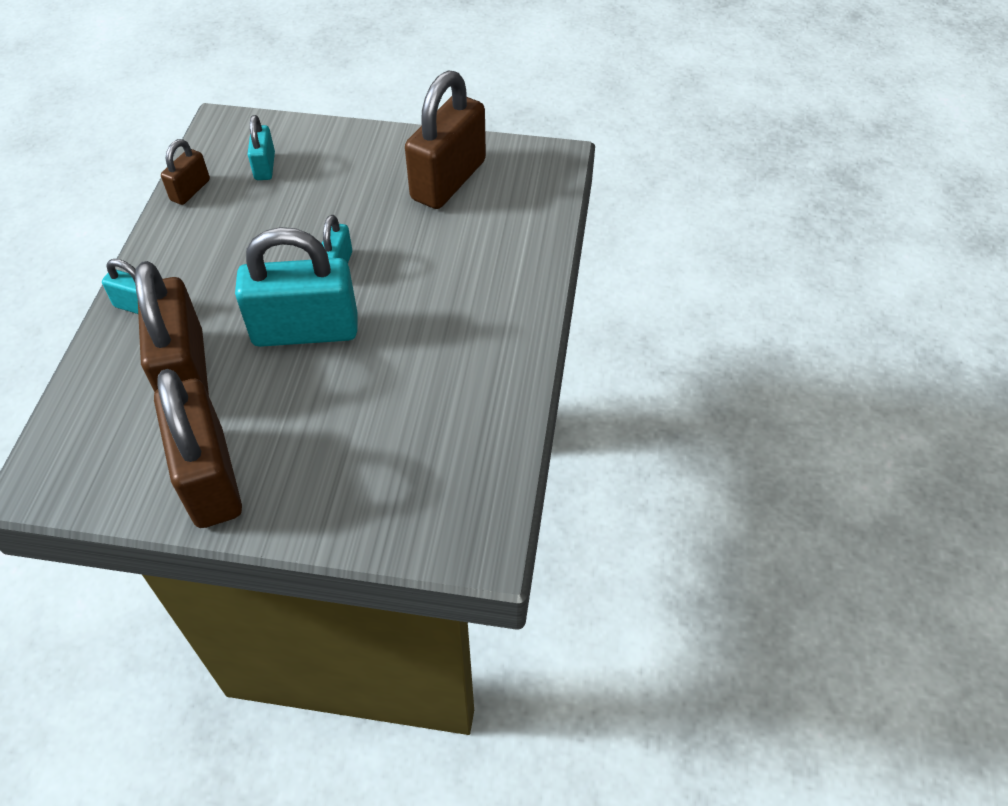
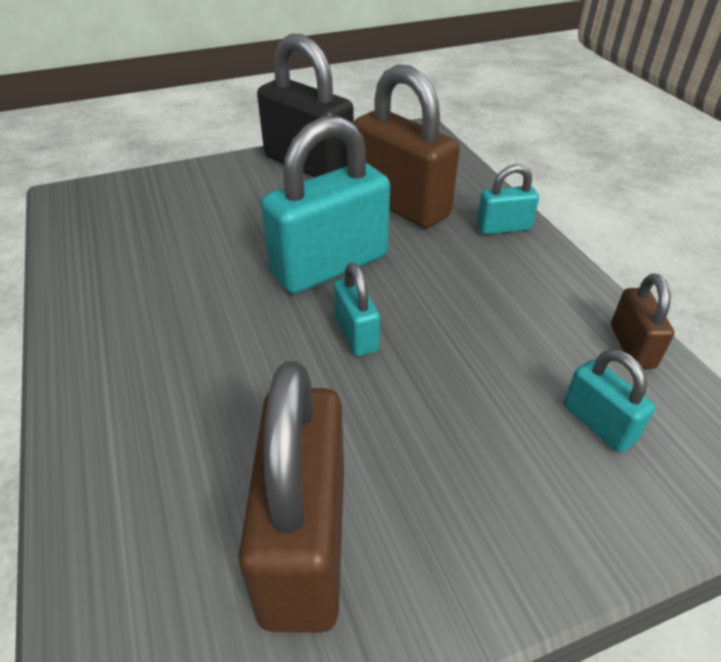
camera: 150 degrees right, 10 degrees down
(210, 478) = (308, 165): brown padlock -> black padlock

